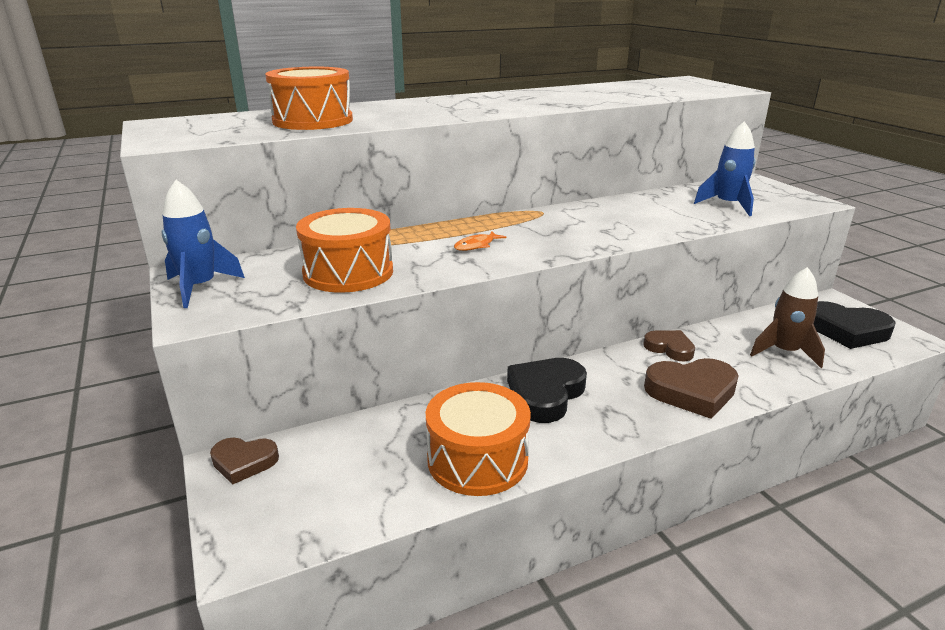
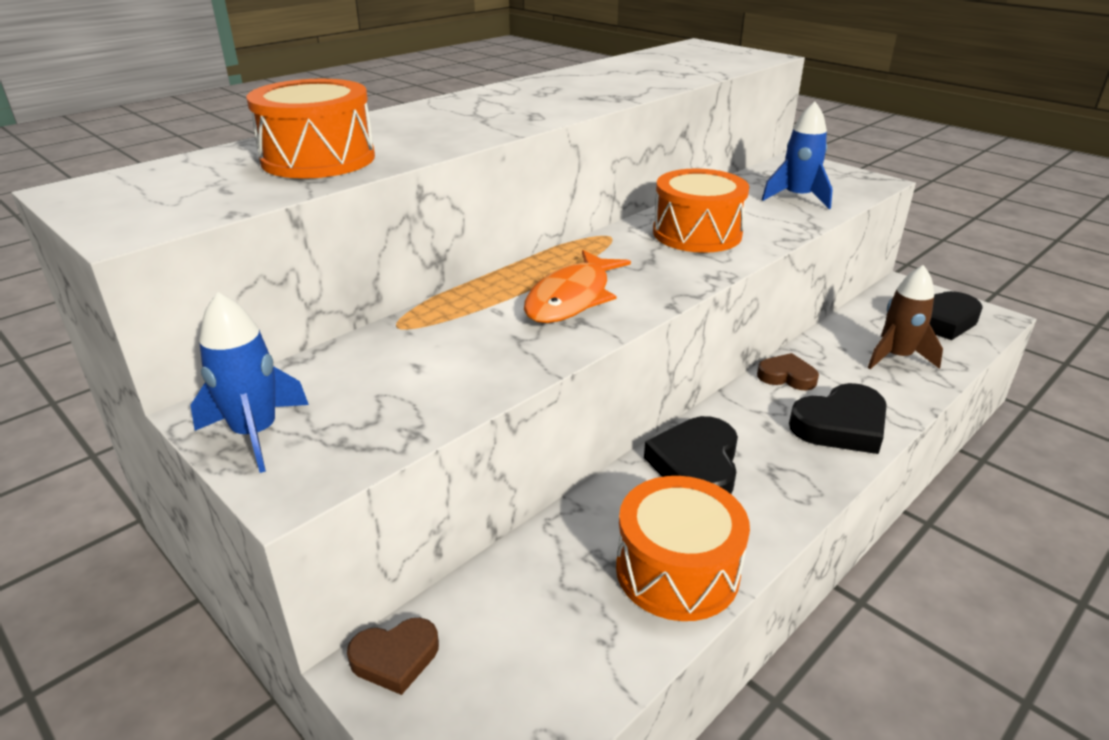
camera: 20 degrees left, 5 degrees up
(348, 272) = (445, 368): orange drum -> orange drum (697, 233)
(476, 245) = (572, 298): orange fish -> orange fish, size x2.11
(692, 391) = (841, 425): brown heart -> black heart

